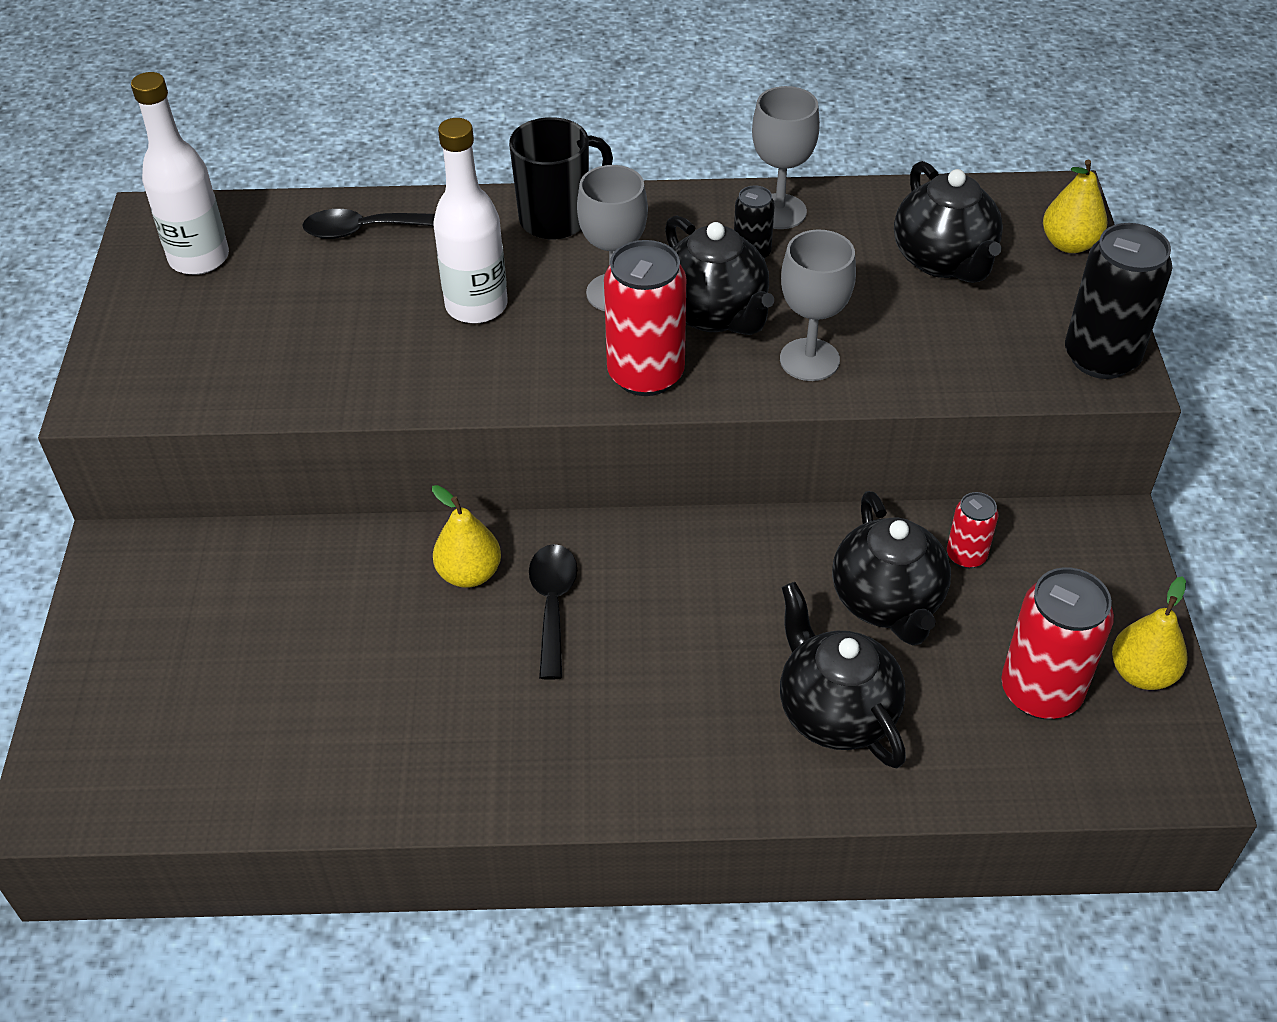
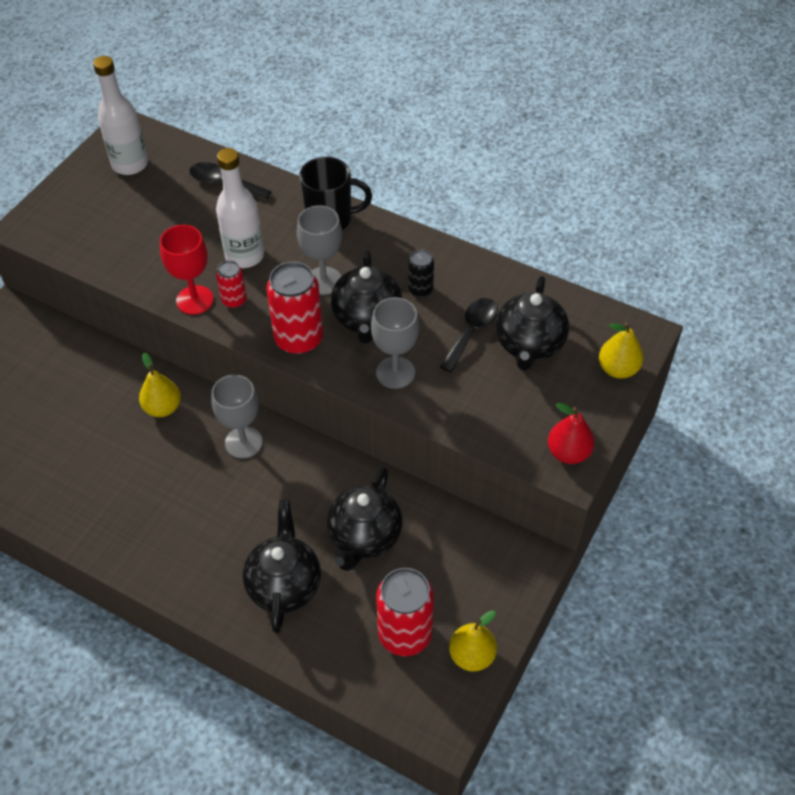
camera: 30 degrees right, 5 degrees up
(454, 387) = (195, 300): none -> red goblet
(552, 604) = (190, 446): black spoon -> black spoon (471, 332)
(779, 212) = (459, 269): grey goblet -> grey goblet (243, 442)
(966, 555) = (432, 533): red can -> red can (234, 300)
(1101, 357) = (568, 452): black can -> red pear

